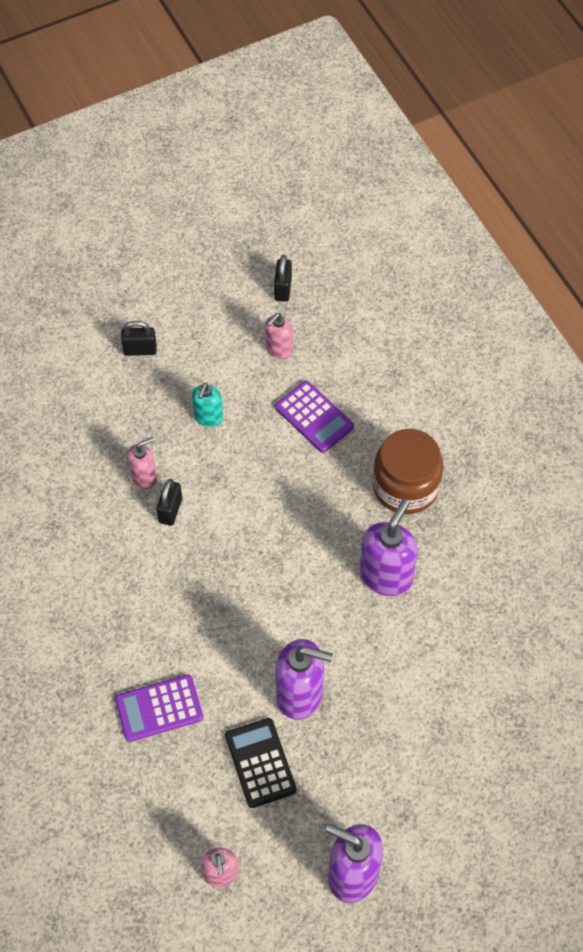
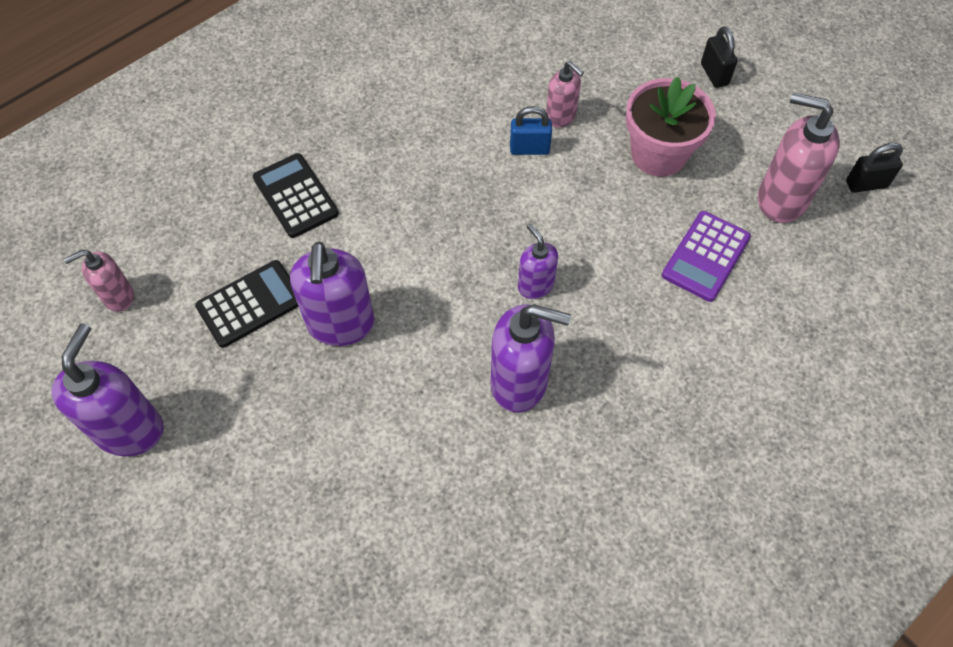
camera: 75 degrees right, 0 degrees up
(159, 708) = (295, 196): purple calculator -> black calculator
(170, 510) = (529, 149): black padlock -> blue padlock
(208, 417) = (658, 154): turquoise soap dispenser -> pink flower pot
(279, 349) = (781, 199): pink soap dispenser -> pink soap dispenser, size x1.73
(305, 542) = (535, 285): none -> purple soap dispenser
(405, 486) = (652, 378): brown jar -> none

